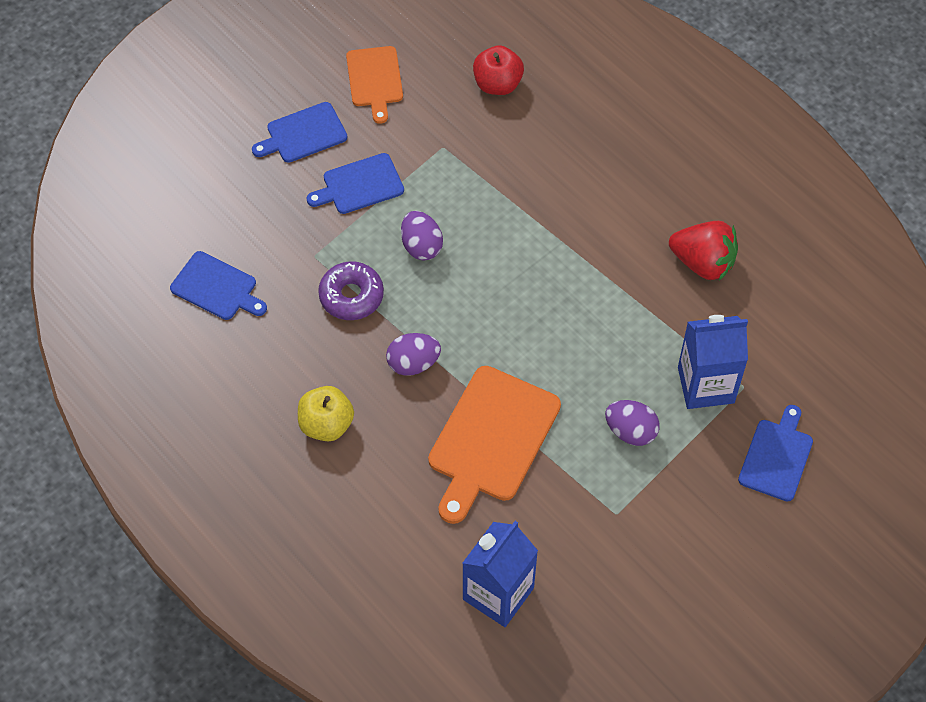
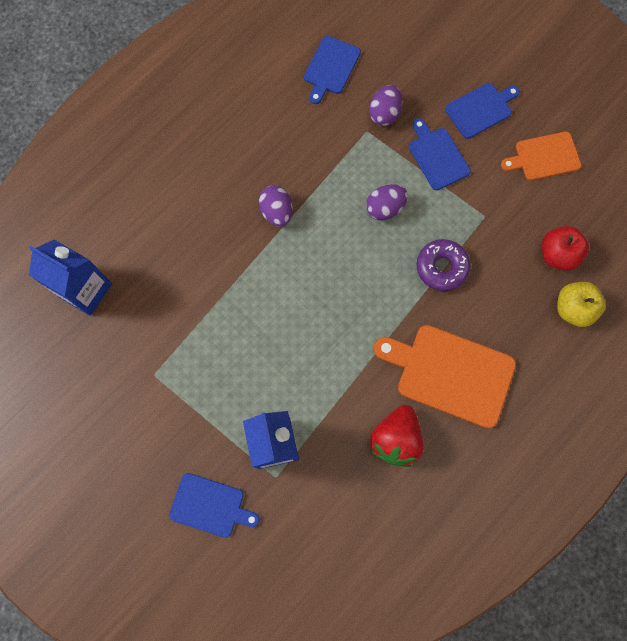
camera: 85 degrees right, 15 degrees up
(303, 134) = (480, 109): blue cutting board -> blue cutting board turned 90 degrees clockwise
(326, 424) = (220, 156): yellow apple -> yellow apple (573, 309)
(351, 296) = (333, 161): purple donut -> purple donut (441, 267)
(491, 439) = (214, 275): orange cutting board -> orange cutting board (450, 373)
(630, 431) = (227, 383): purple egg -> purple egg (384, 114)

